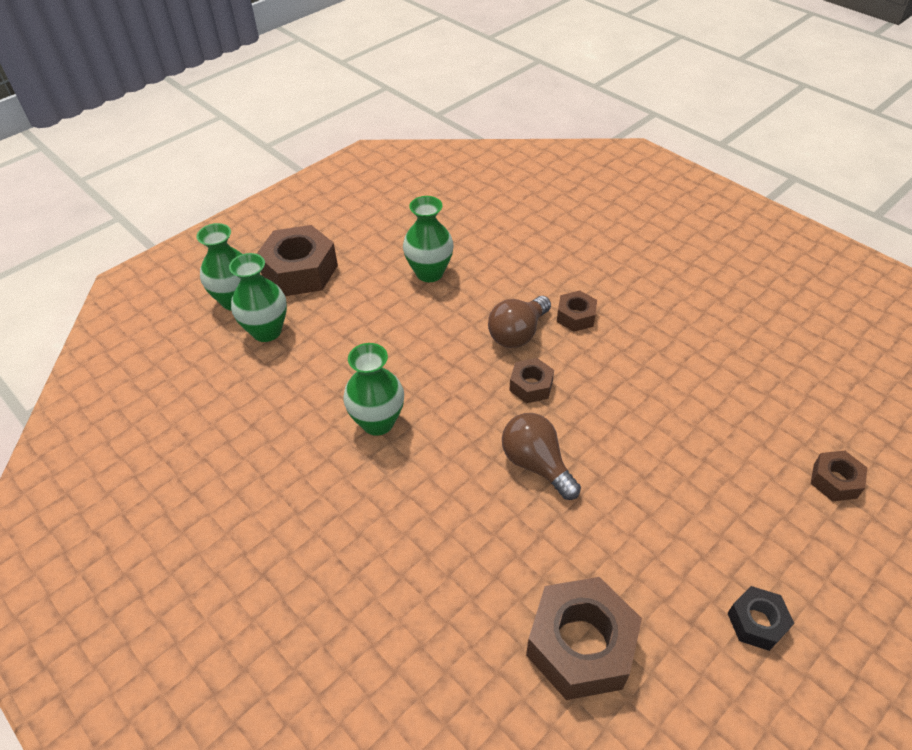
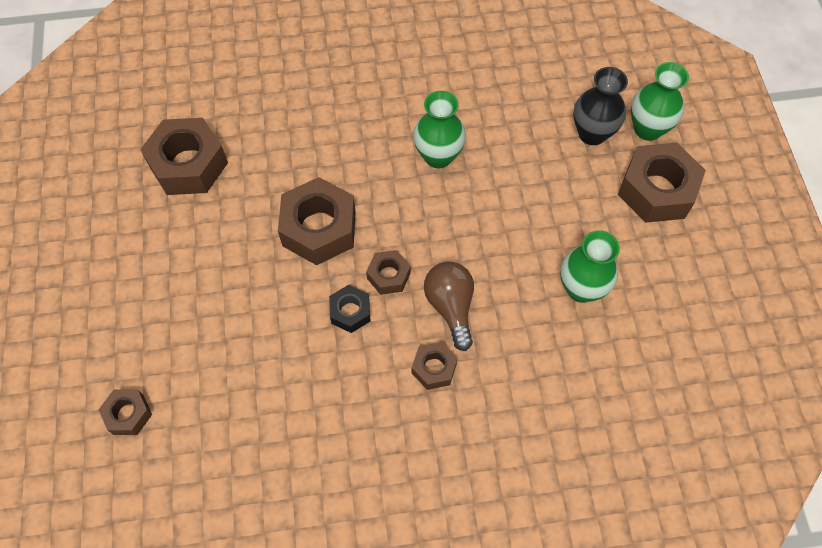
camera: 125 degrees right, 15 degrees up
(266, 331) = (592, 133): green vase -> black vase
(536, 464) = (319, 228): brown light bulb -> brown nut
(756, 622) = (109, 265): black nut -> black nut (350, 312)

